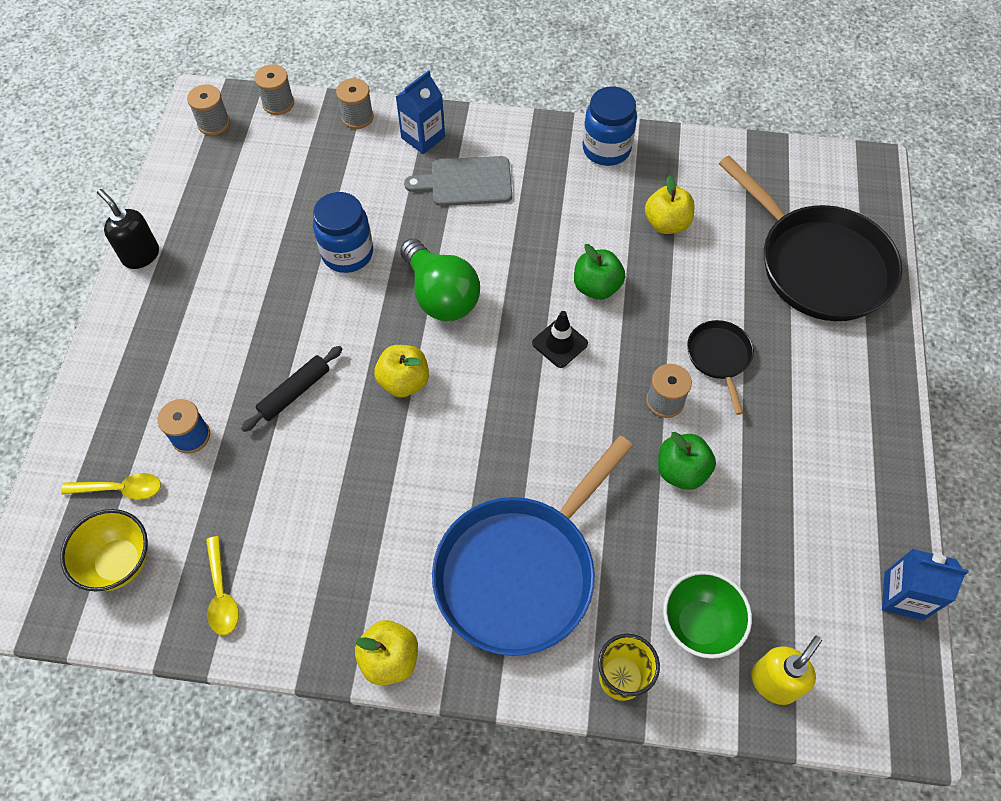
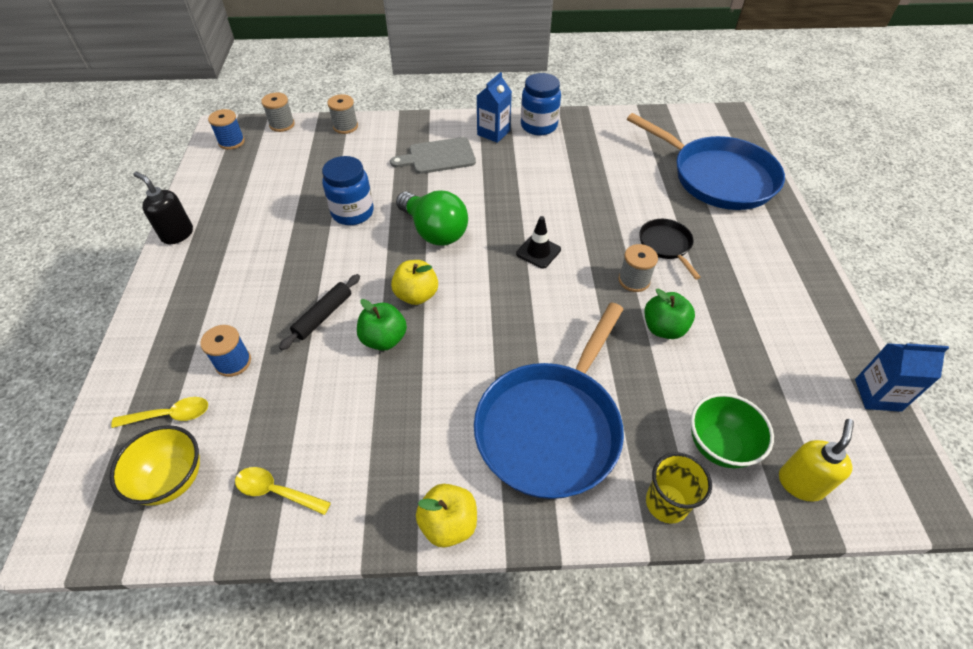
camera: 10 degrees left, 10 degrees down
(214, 123) = (231, 142): grey spool -> blue spool
(222, 593) = (276, 491): yellow spoon -> yellow spoon turned 135 degrees clockwise
(423, 137) = (399, 133): blue carton -> blue carton (493, 133)
(596, 287) = (556, 211): green apple -> green apple (384, 339)
(666, 223) = (597, 165): yellow apple -> none
(819, 265) = (718, 177): black pan -> blue pan

